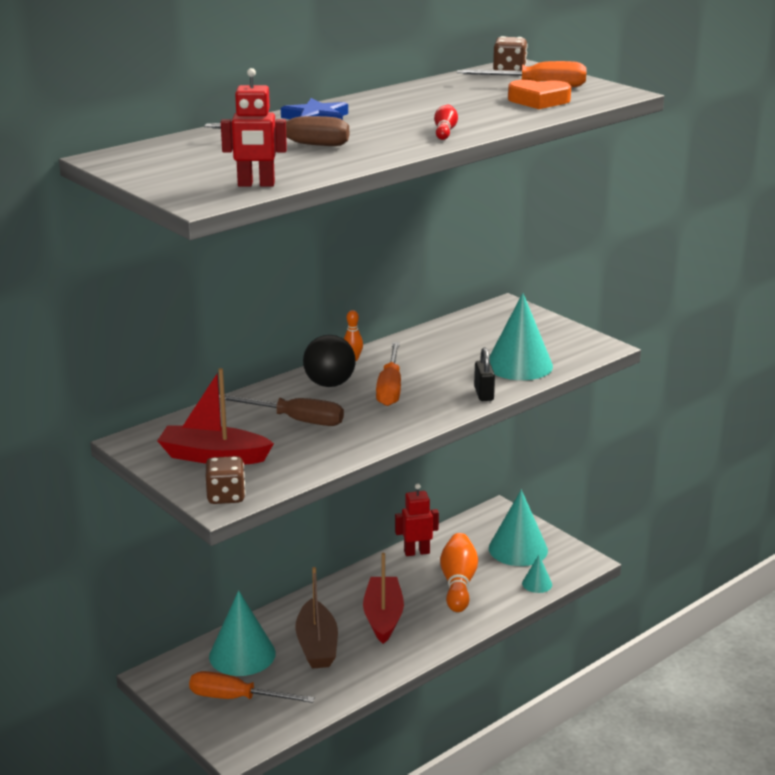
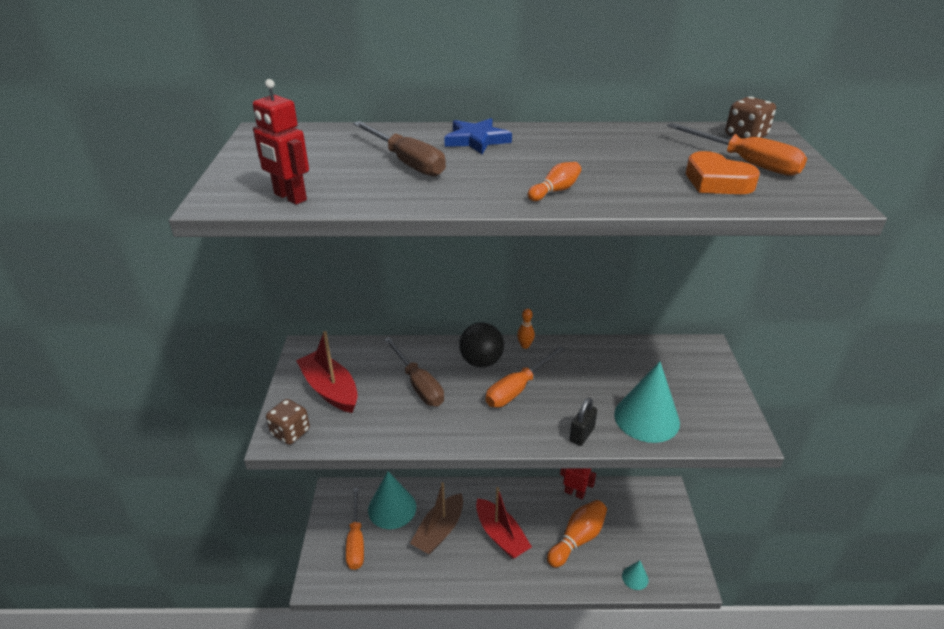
camera: 40 degrees right, 10 degrees up
(236, 698) = (356, 541): orange screwdriver -> orange screwdriver turned 150 degrees counterclockwise
(383, 617) = (501, 535): red boat -> red boat turned 105 degrees clockwise
(445, 131) = (555, 191): red bowling pin -> orange bowling pin
(518, 549) = (650, 535): turquoise cone -> none

